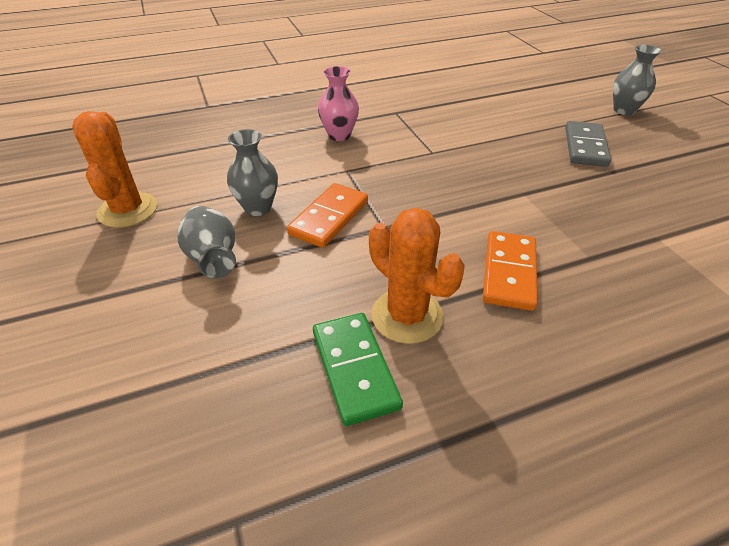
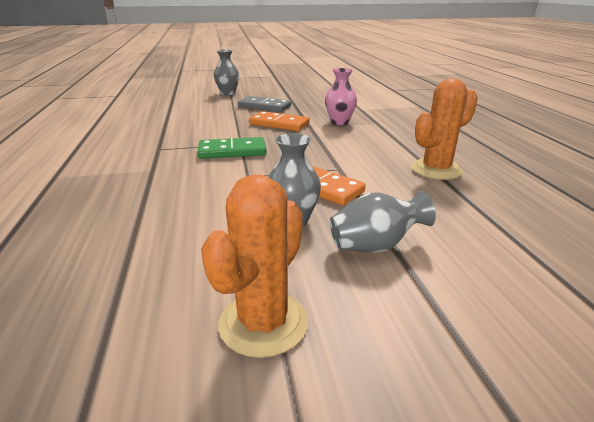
camera: 80 degrees left, 15 degrees down
(128, 210) = (263, 323): orange cactus -> orange cactus turned 60 degrees counterclockwise
(339, 135) = (179, 175): pink vase -> pink vase (339, 122)
(354, 369) = (490, 189): green domino -> green domino (232, 151)
(509, 272) = (391, 140): orange domino -> orange domino (279, 124)

